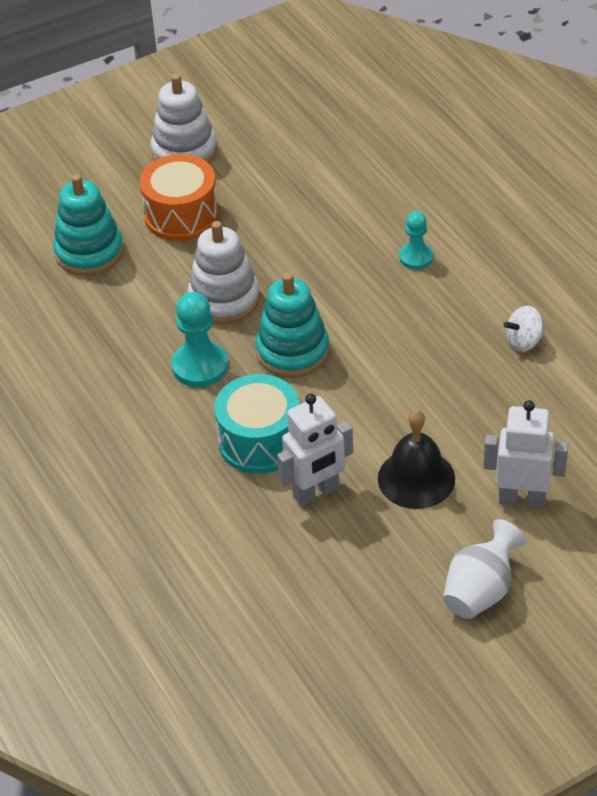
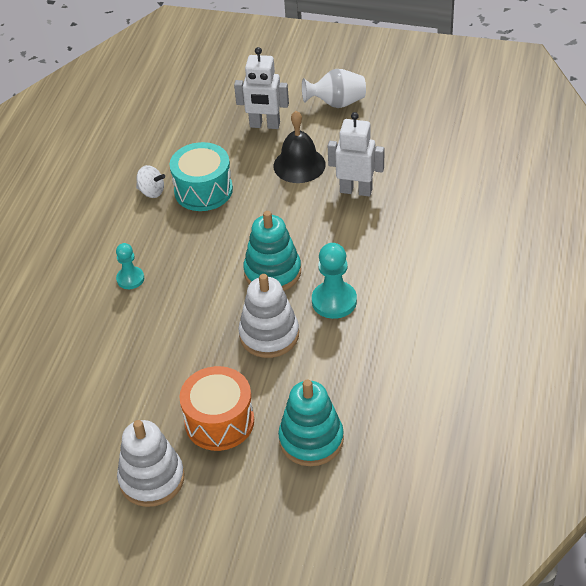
camera: 135 degrees left, 0 degrees up
(260, 441) = (352, 235): turquoise drum -> turquoise drum (203, 190)
(522, 499) = (264, 125): white robot -> white robot turned 45 degrees counterclockwise

